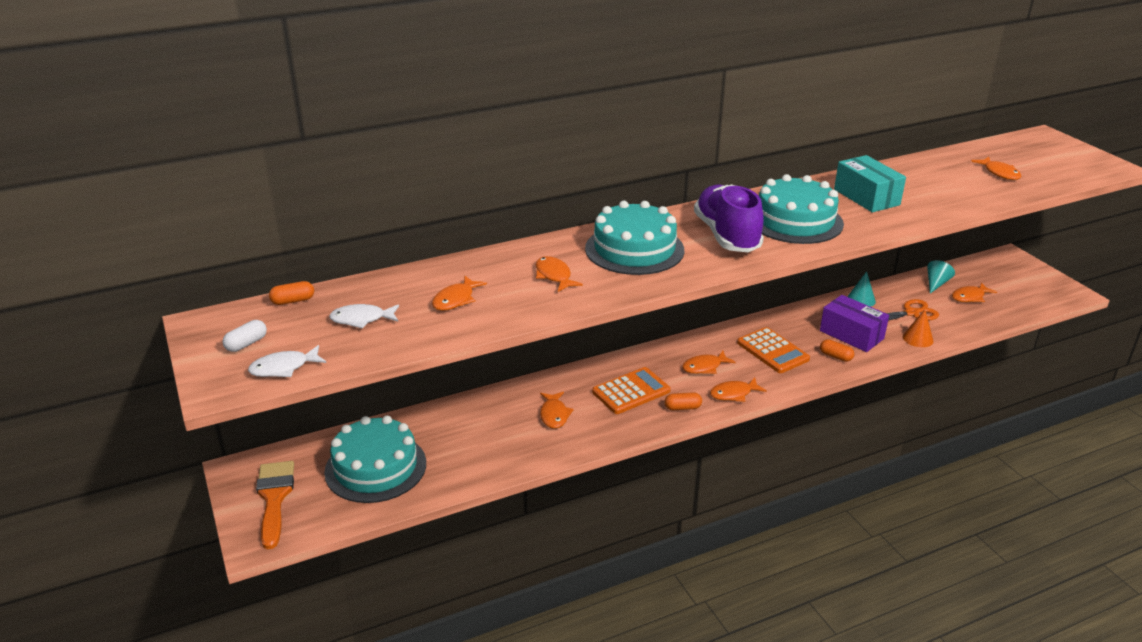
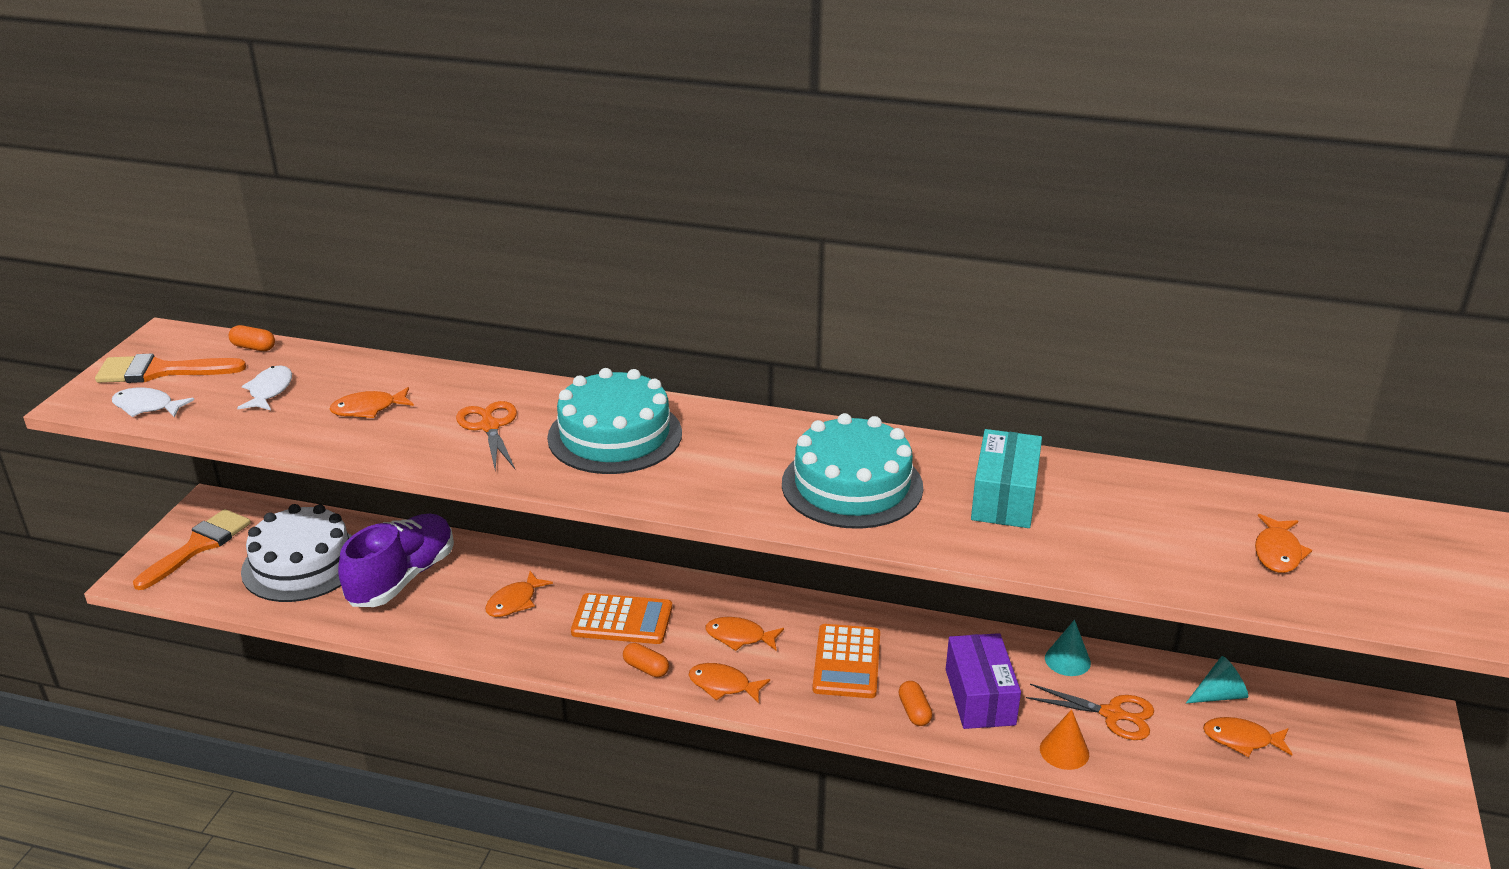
camera: 40 degrees right, 0 degrees up
(246, 344) = (160, 371): white capsule -> orange brush
(362, 319) = (269, 391): white fish -> white fish turned 60 degrees clockwise
(375, 467) = (302, 564): turquoise cake -> white cake
(554, 276) = (490, 427): orange fish -> orange scissors
(726, 235) = (739, 466): purple shoe -> purple shoe (402, 578)

